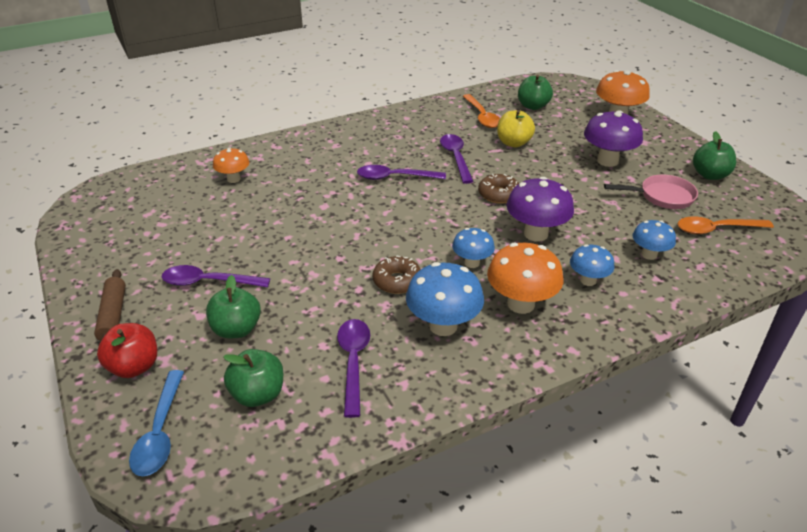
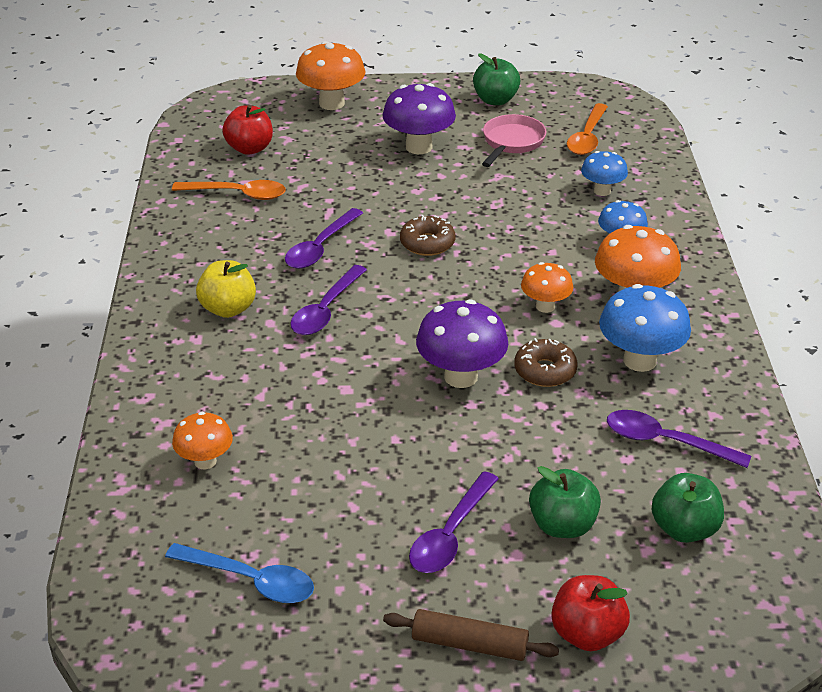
camera: 65 degrees left, 0 degrees up
(160, 432) = (711, 624): blue spoon -> blue spoon (250, 580)
(456, 158) = (320, 247): purple spoon -> purple spoon turned 75 degrees counterclockwise
(472, 263) = (545, 306): blue mushroom -> orange mushroom
(513, 143) = (324, 194): yellow apple -> yellow apple (228, 309)
(533, 106) = (250, 148): green apple -> red apple
(536, 234) = (521, 245): purple mushroom -> purple mushroom (461, 376)

